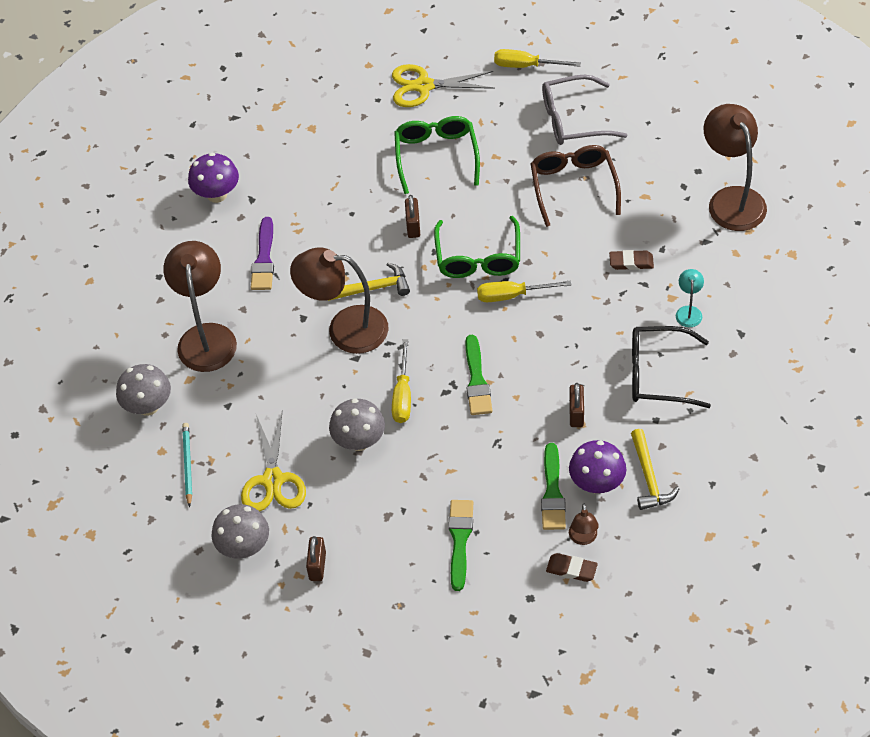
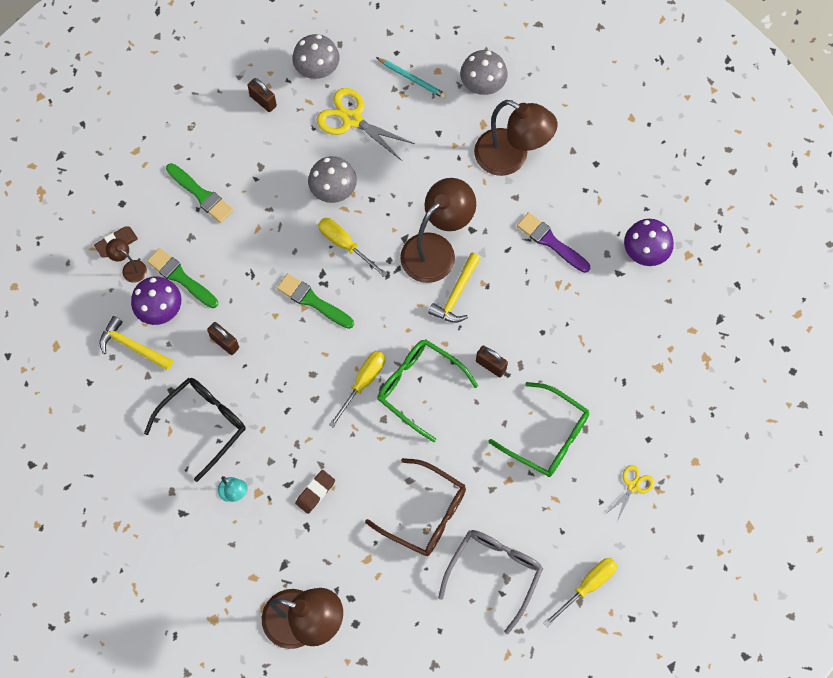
camera: 125 degrees right, 15 degrees up
(424, 86) = (633, 486): yellow scissors -> yellow scissors, size x0.55

